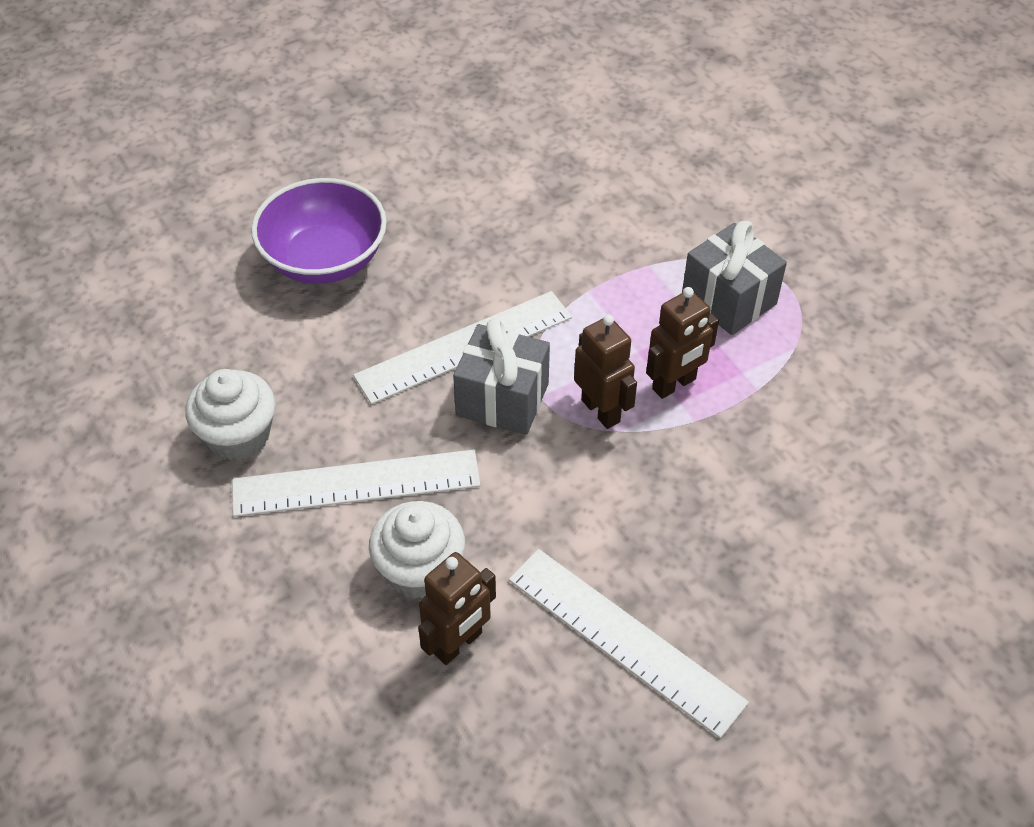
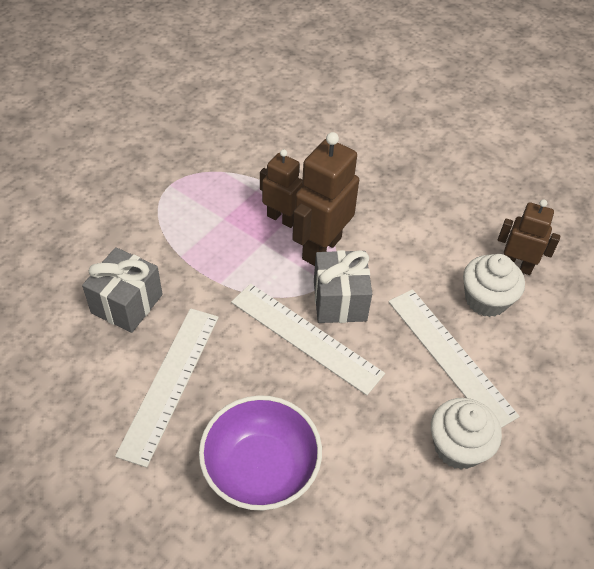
camera: 115 degrees left, 0 degrees up
(601, 410) = (321, 248): brown robot -> brown robot, size x1.58
(625, 639) = (464, 199): white ruler -> white ruler (170, 382)
(729, 299) = (196, 208): grey gift -> grey gift (127, 303)

